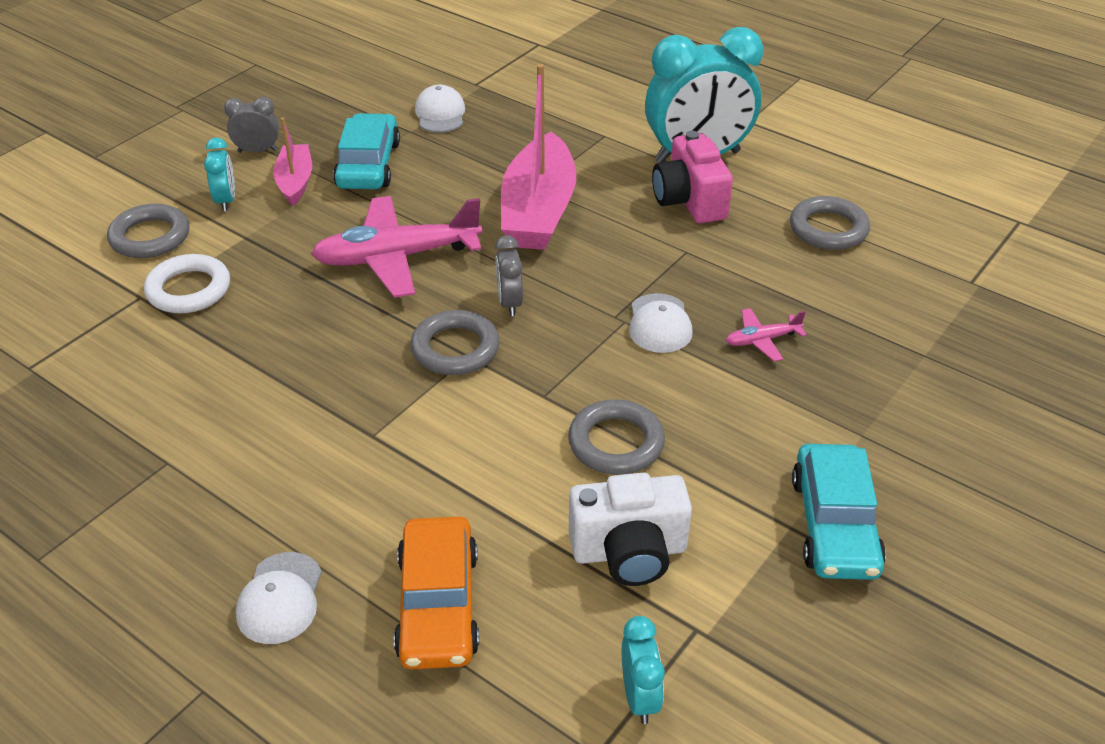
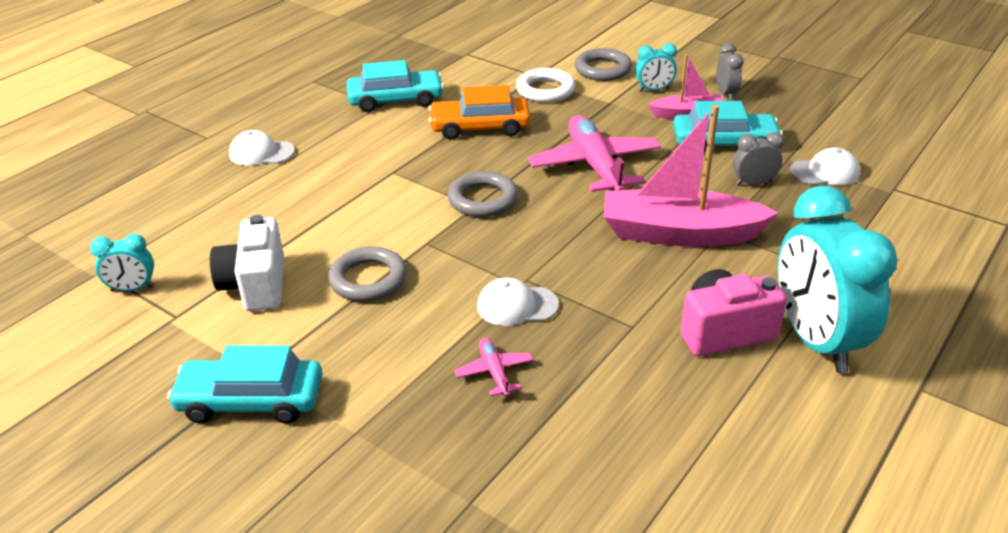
camera: 90 degrees right, 5 degrees down
(157, 443) = (396, 100): none -> turquoise car
(438, 605) = (237, 207): orange car -> orange car (480, 127)
(510, 303) = (541, 222): grey clock -> grey clock (753, 183)
(828, 229) = (698, 443): grey ring -> none

